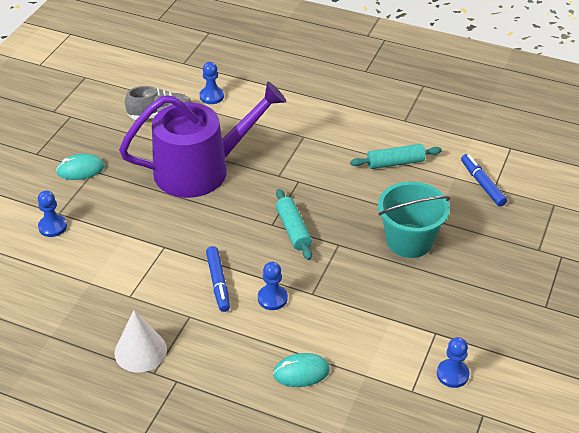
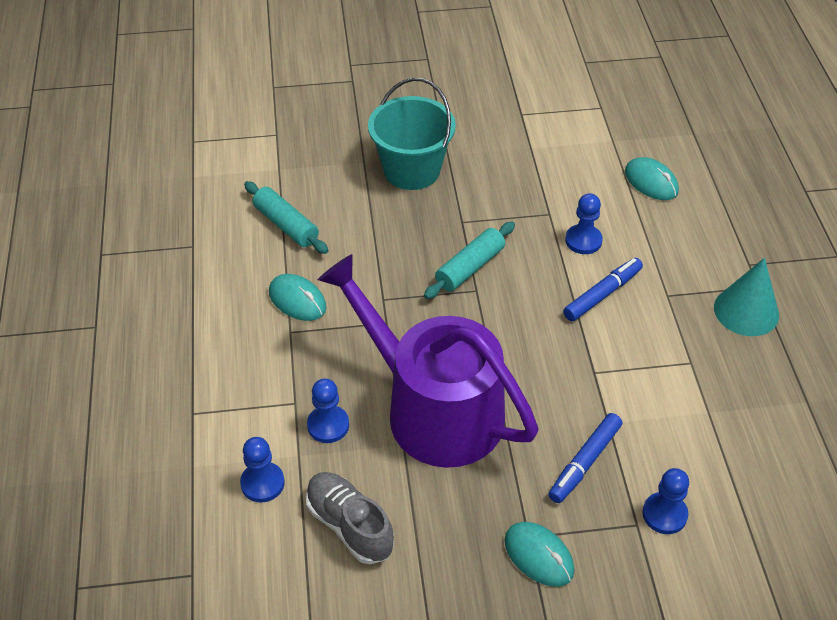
camera: 120 degrees left, 5 degrees up
(140, 351) = (746, 311): white cone -> turquoise cone
(326, 146) = (297, 300): none -> turquoise mouse
(452, 374) = (559, 90): blue pawn -> blue pawn (328, 425)
(482, 184) = (276, 144): blue marker -> blue marker (584, 462)

